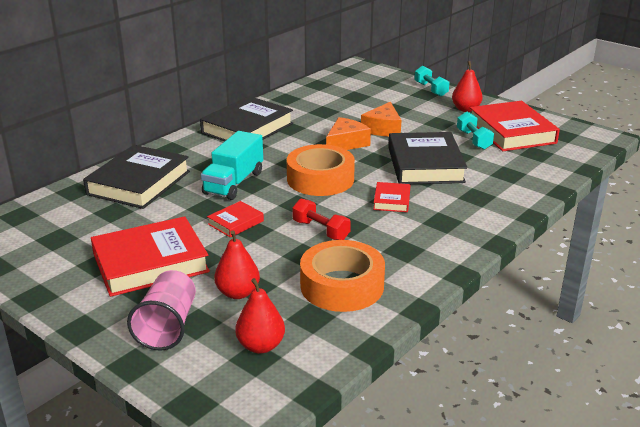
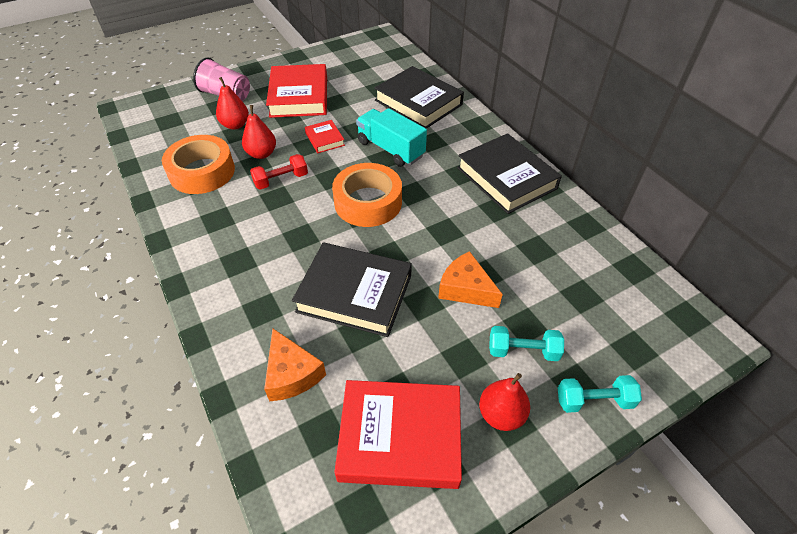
camera: 110 degrees right, 20 degrees up
(261, 346) = (176, 124): red pear -> red pear (262, 154)
(346, 143) = (438, 243): orange cheese -> orange cheese (291, 374)
(391, 200) = (298, 239): red book -> none
(473, 140) = (395, 374): turquoise dumbbell -> turquoise dumbbell (523, 351)

